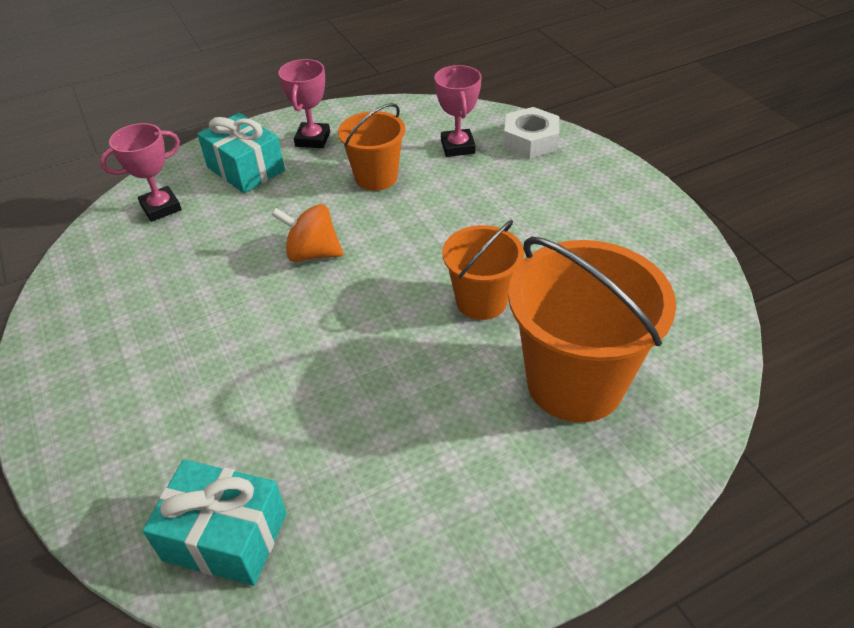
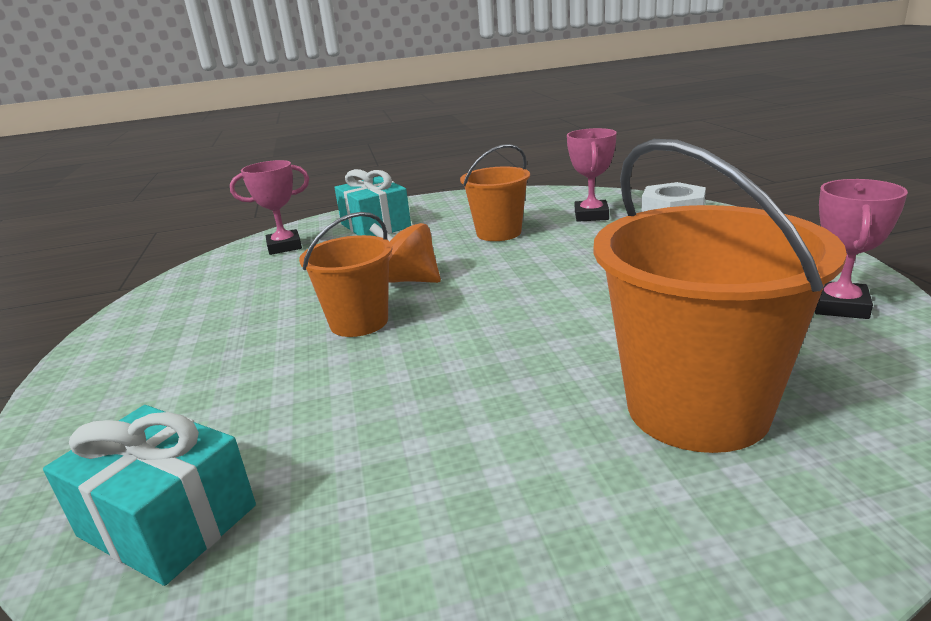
camera: 15 degrees right, 20 degrees down
(313, 139) = (447, 209): pink trophy -> pink trophy (839, 306)
(481, 301) = (585, 325): orange bucket -> orange bucket (359, 322)

